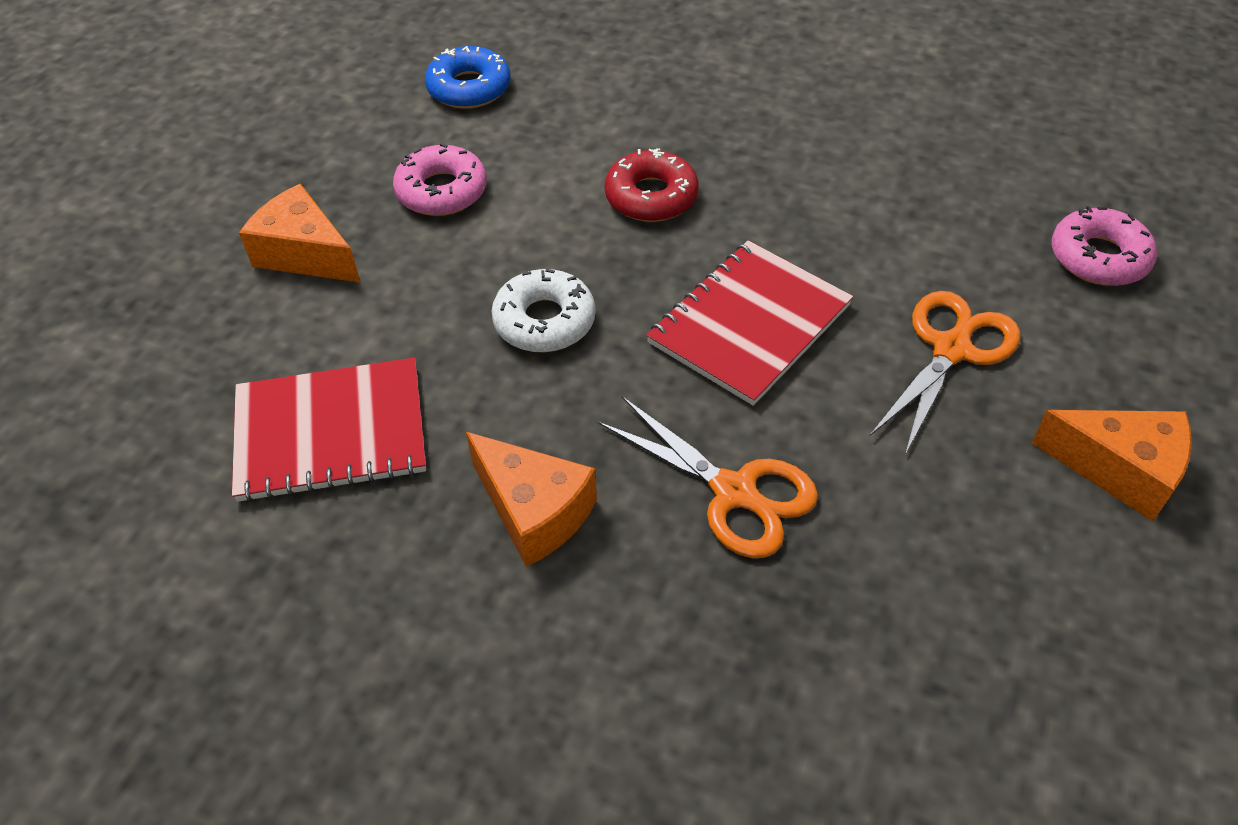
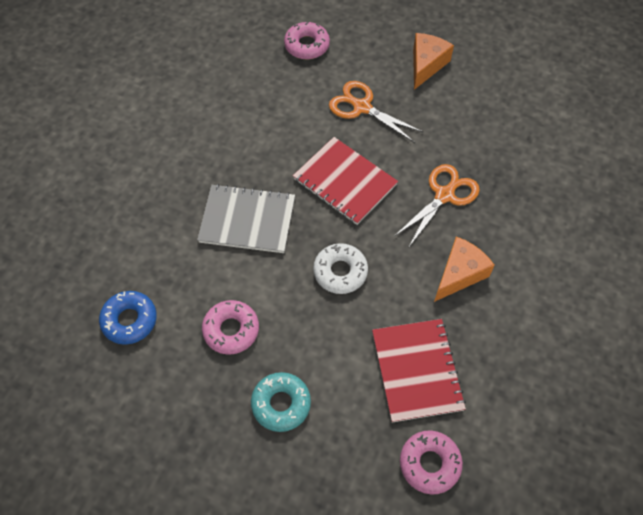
camera: 90 degrees left, 10 degrees up
(153, 447) = (429, 463): none -> pink donut
(305, 254) = (281, 404): orange cheese -> turquoise donut
(651, 196) = (247, 220): red donut -> grey notebook

